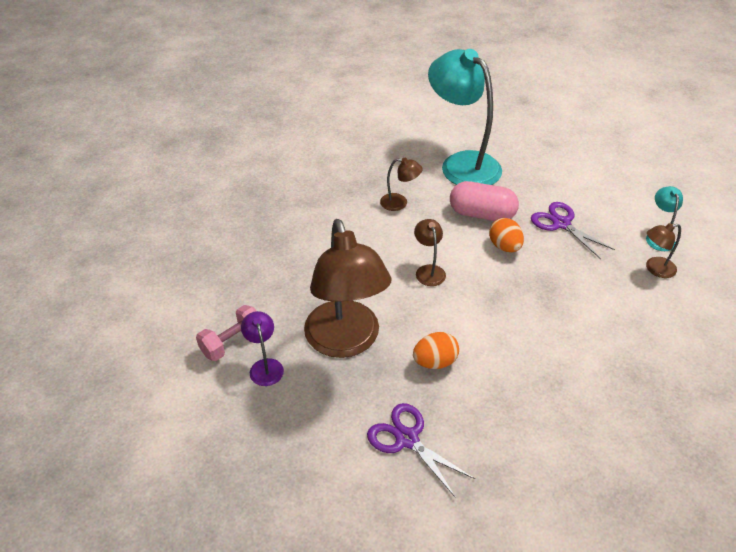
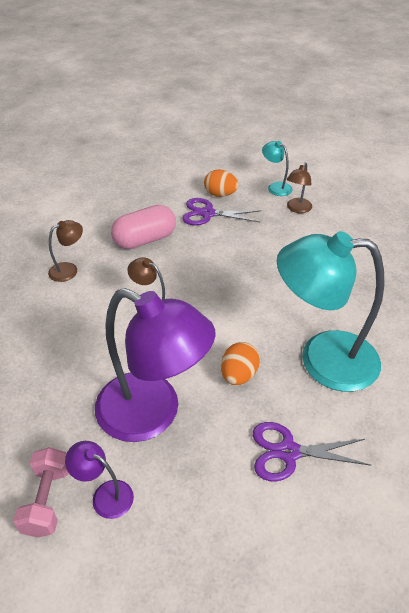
camera: 45 degrees left, 0 degrees up
(346, 342) = (153, 414): brown lamp -> purple lamp
(462, 164) = (86, 210): turquoise lamp -> turquoise lamp (322, 359)
(504, 247) = (188, 253): orange egg -> orange egg (220, 194)

